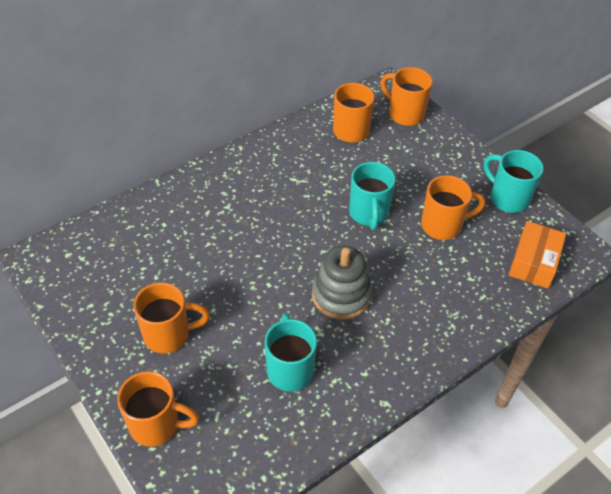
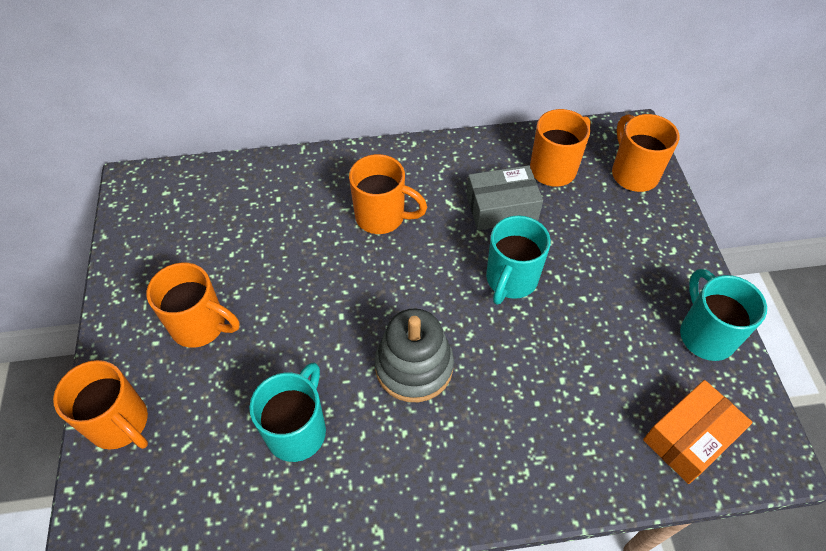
camera: 30 degrees right, 5 degrees up
(332, 169) = (501, 207): none -> grey box
(443, 225) = (595, 334): orange mug -> orange mug (382, 217)

